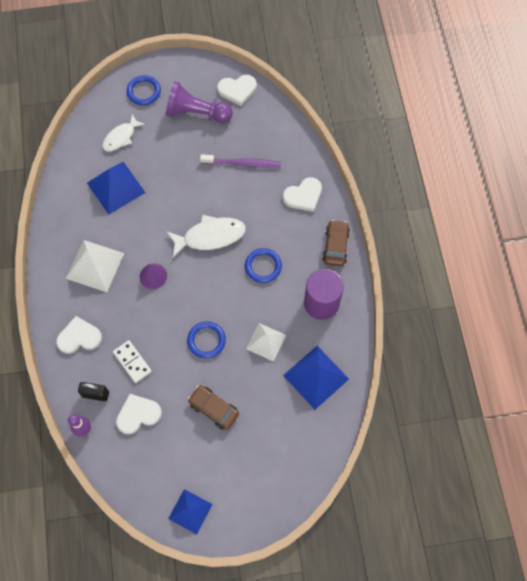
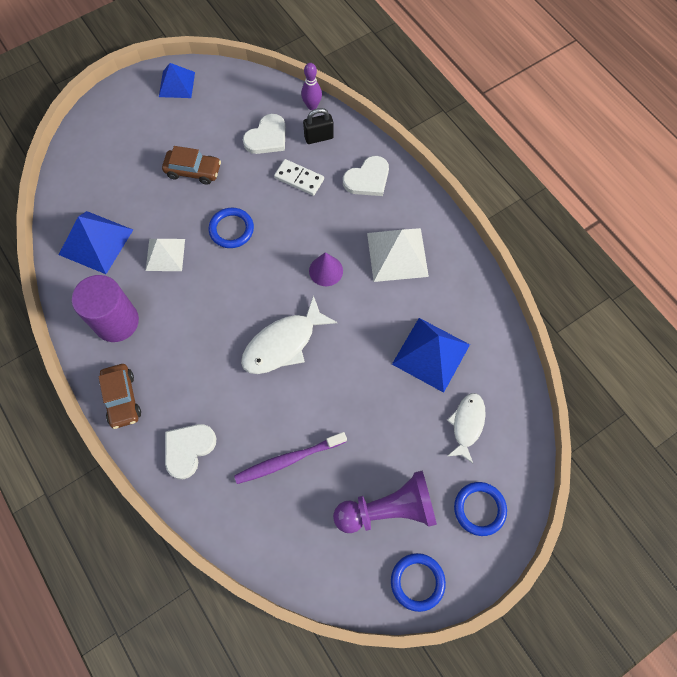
camera: 155 degrees right, 0 degrees up
(237, 90) = (350, 576): white heart -> none
(263, 266) = (203, 335): blue ring -> blue ring (417, 582)

